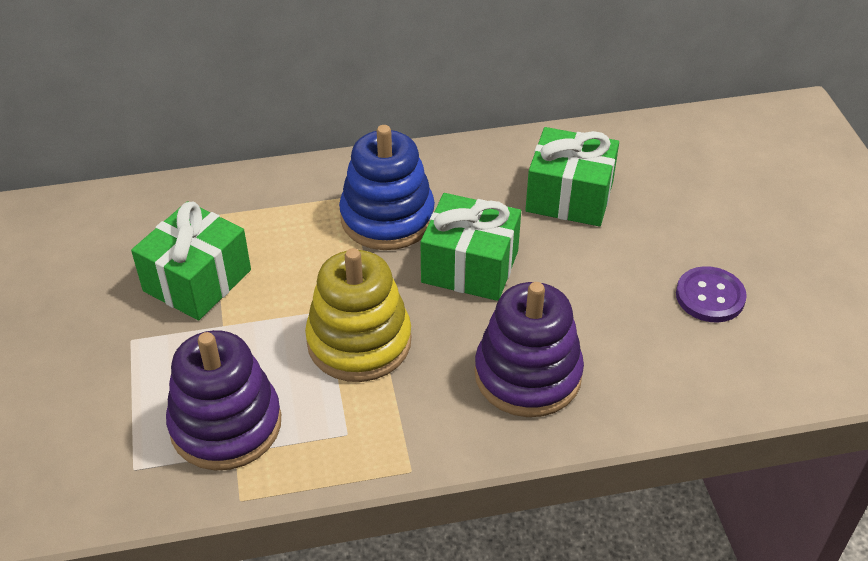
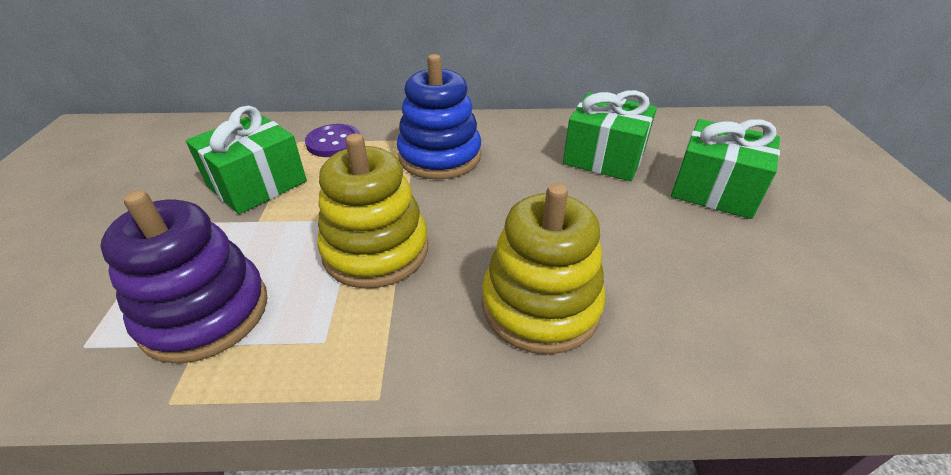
camera: 10 degrees right, 5 degrees down
(470, 267) = (502, 199): green gift -> green gift (714, 190)
(527, 375) = (540, 305): purple stacking toy -> yellow stacking toy
(710, 296) = (745, 252): purple button -> purple button (334, 142)

